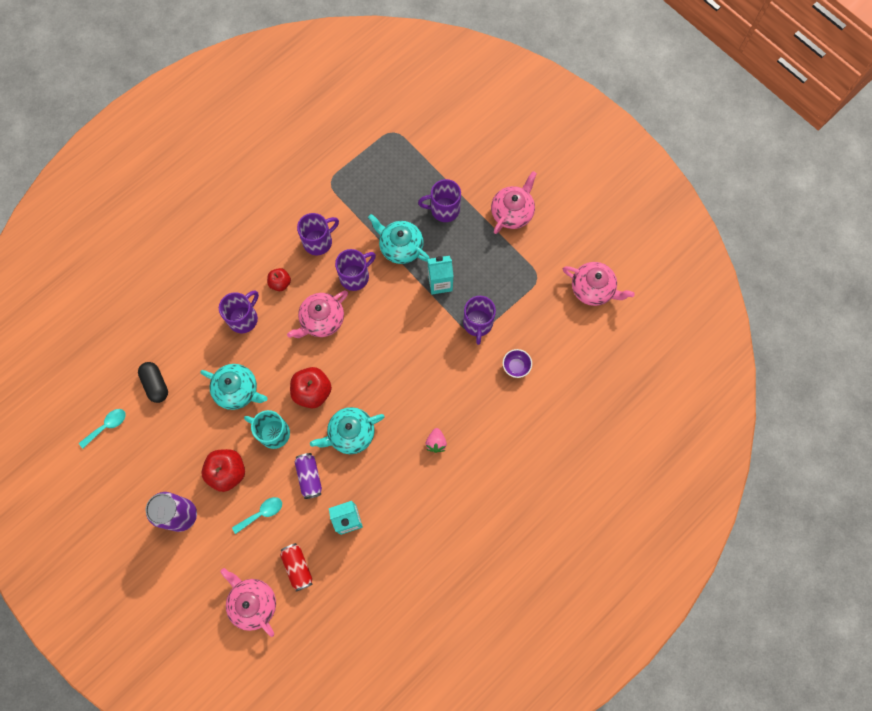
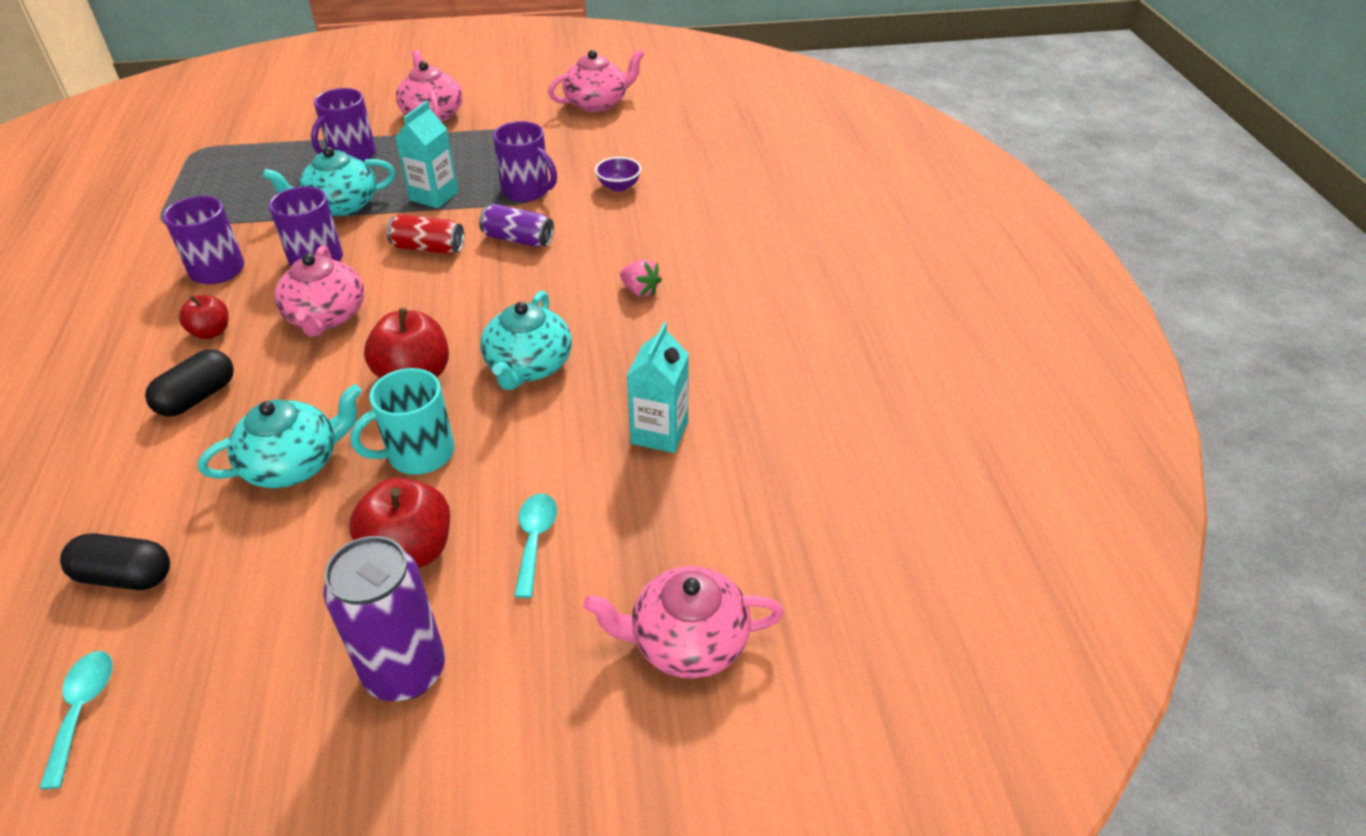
camera: 55 degrees left, 30 degrees down
(244, 318) = (197, 397): purple mug -> black capsule
(298, 567) = (679, 537): red can -> red can (428, 248)
(309, 477) = (541, 445): purple can -> purple can (518, 239)

